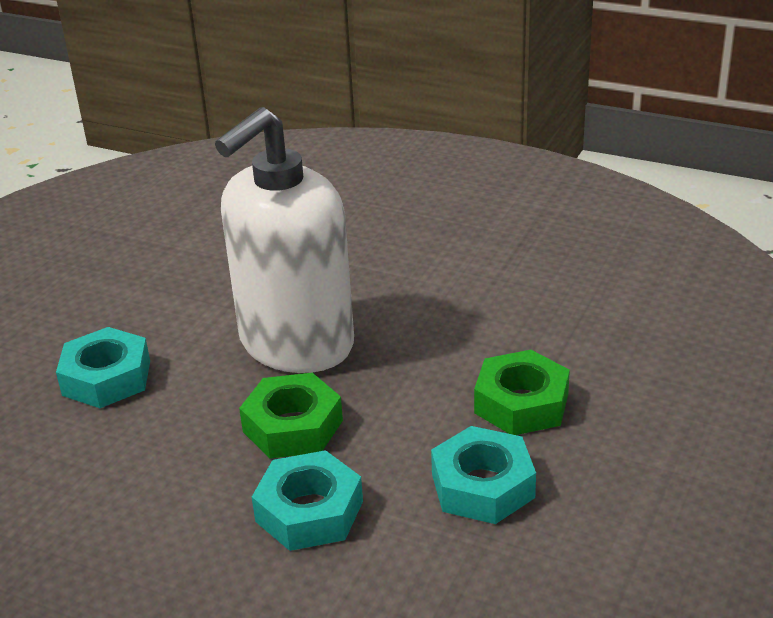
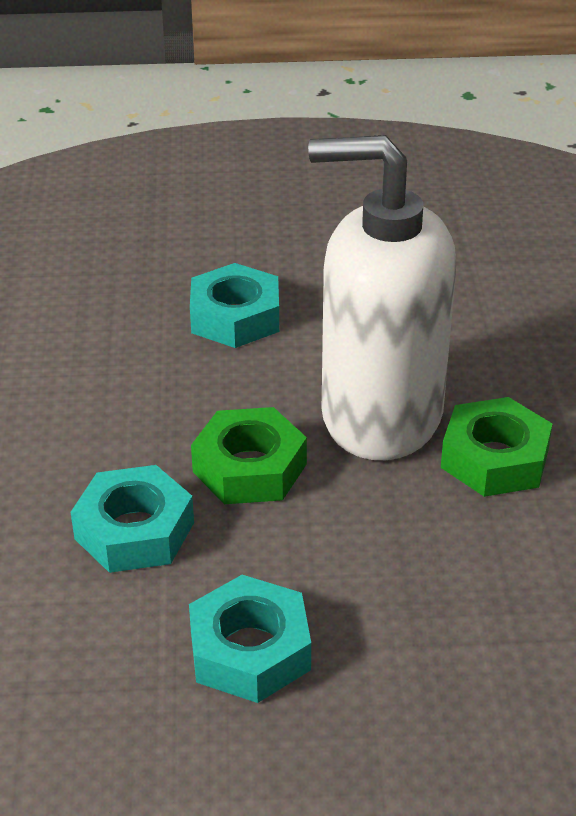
camera: 60 degrees right, 5 degrees up
(521, 403) = (412, 635): green nut -> green nut (494, 459)

